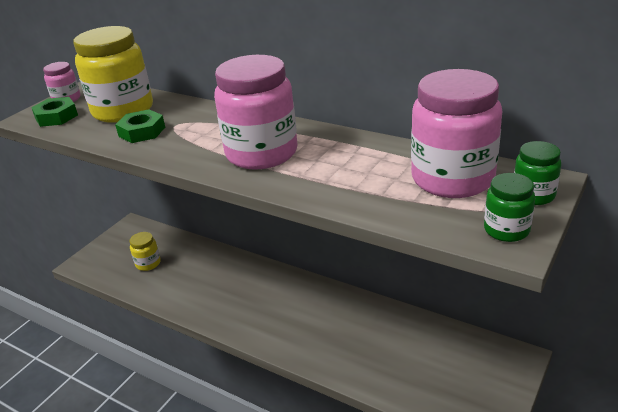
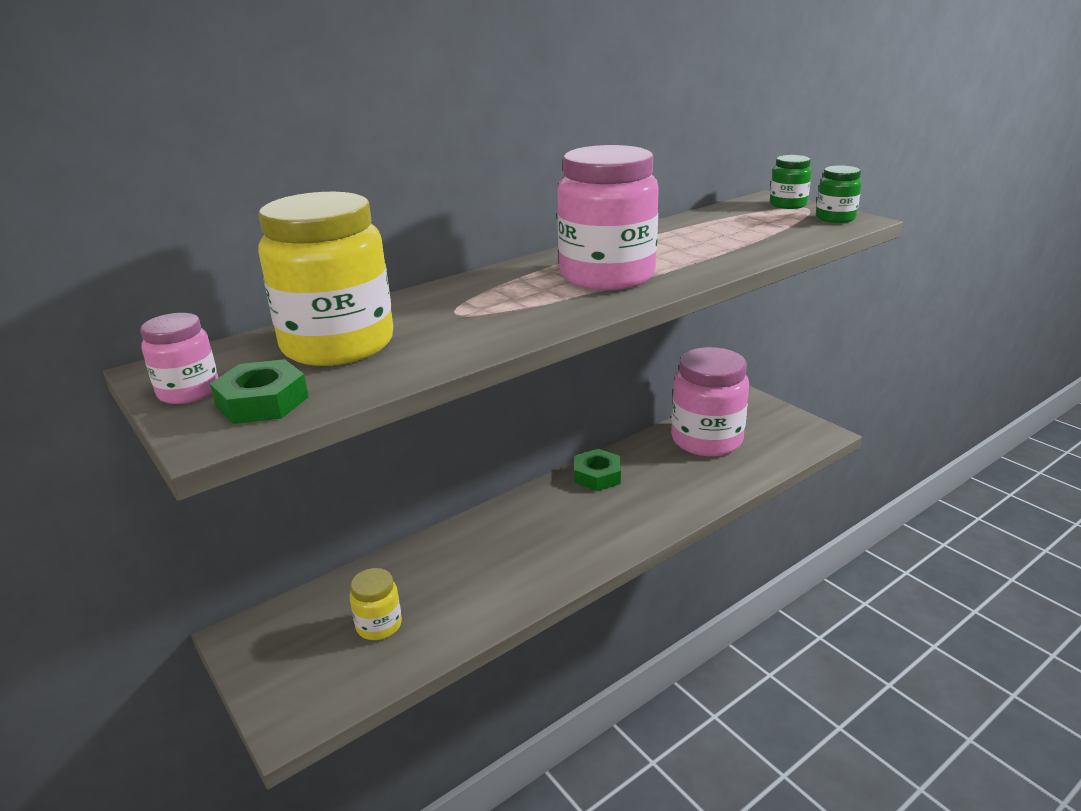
camera: 70 degrees left, 5 degrees down
(142, 132) = (444, 335): green nut -> green nut (597, 475)
(452, 179) = (741, 220): pink jar -> pink jar (706, 440)

